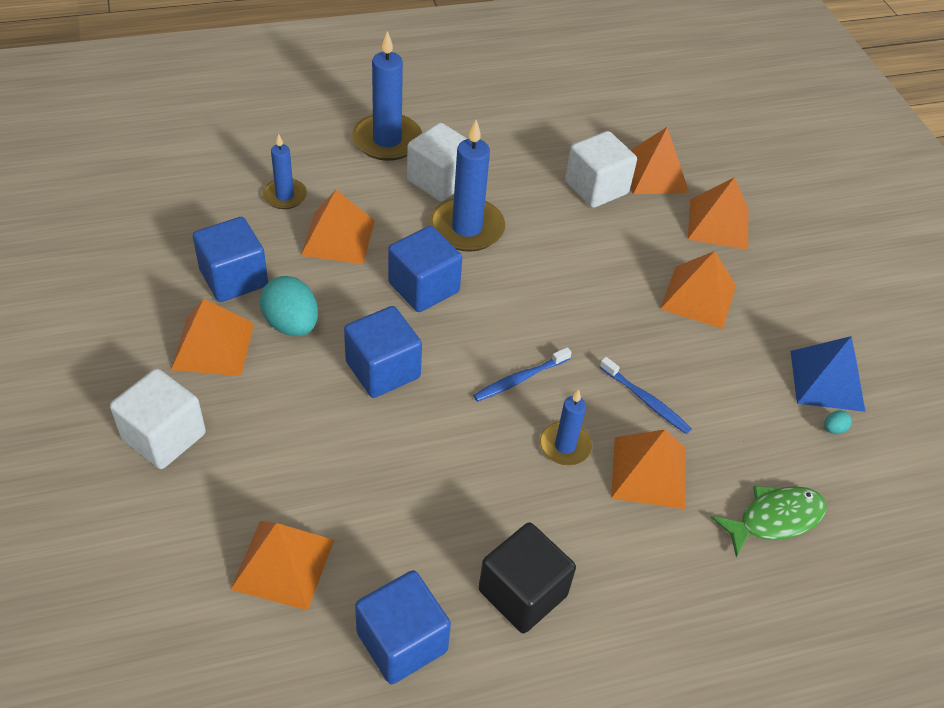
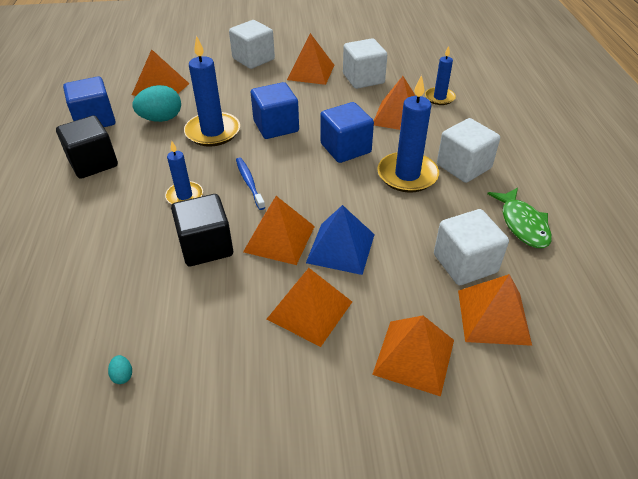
camera: 105 degrees right, 5 degrees down
(234, 278) = (363, 79): blue cube -> white cube
(291, 324) = (321, 96): turquoise egg -> turquoise egg (161, 119)
(387, 140) = (510, 144): blue candle -> blue candle (213, 132)
(646, 400) = (206, 246): blue toothbrush -> black cube
(649, 472) = (143, 234): orange pyramid -> orange pyramid (279, 238)
(775, 519) = (65, 299): green fish -> green fish (522, 224)
(827, 380) = (178, 391): blue pyramid -> blue pyramid (340, 248)

